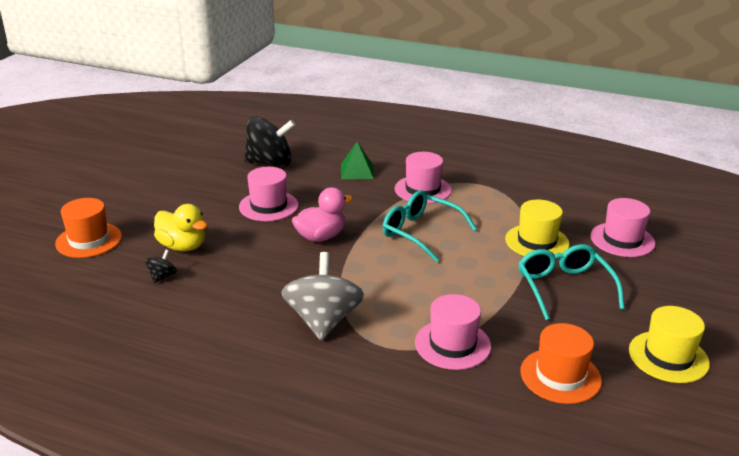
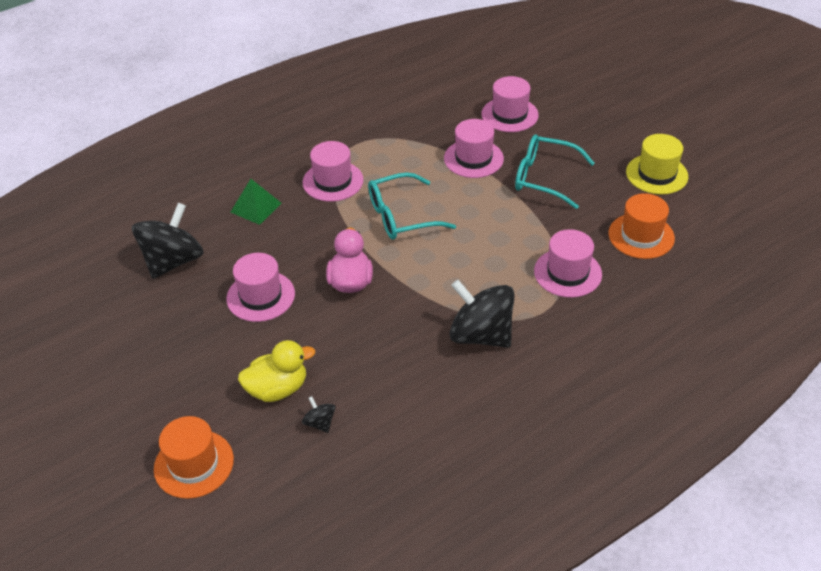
camera: 55 degrees left, 15 degrees up
(323, 321) = (481, 335): grey spinning top -> black spinning top
(537, 241) = (473, 158): yellow hat -> pink hat

